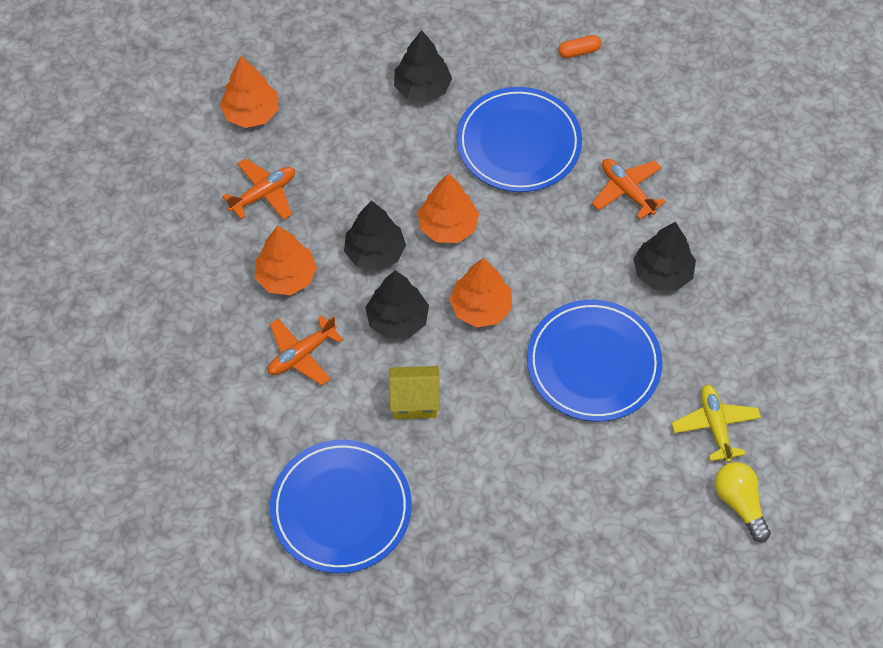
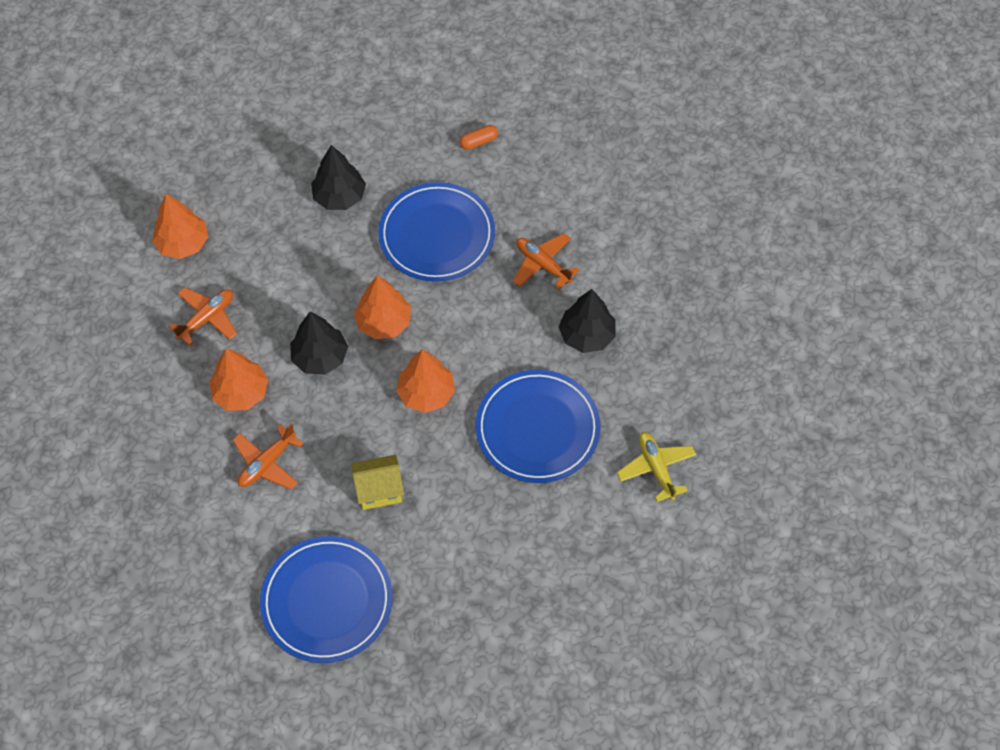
camera: 10 degrees left, 0 degrees up
(397, 320) = (351, 417): black tree -> none
(739, 503) = (689, 536): yellow light bulb -> none

